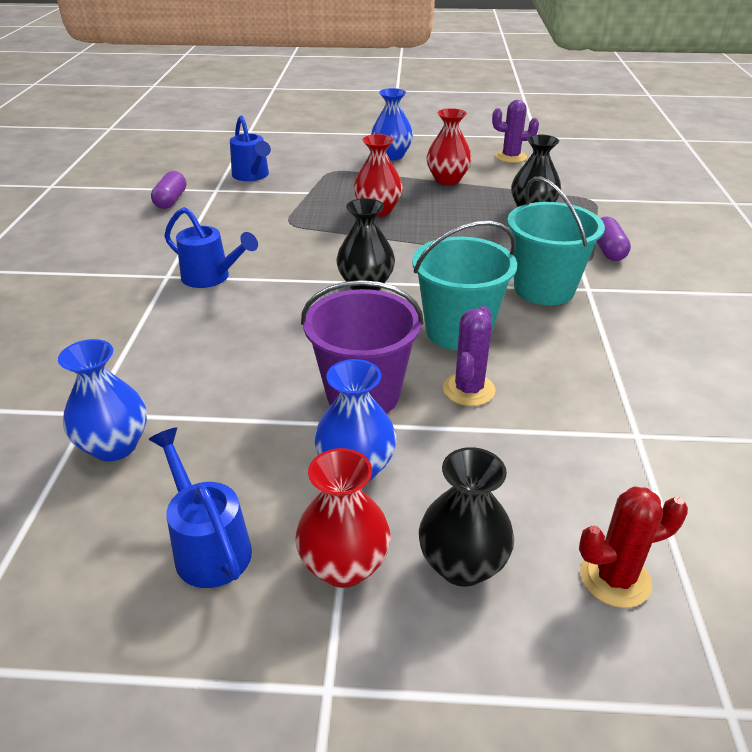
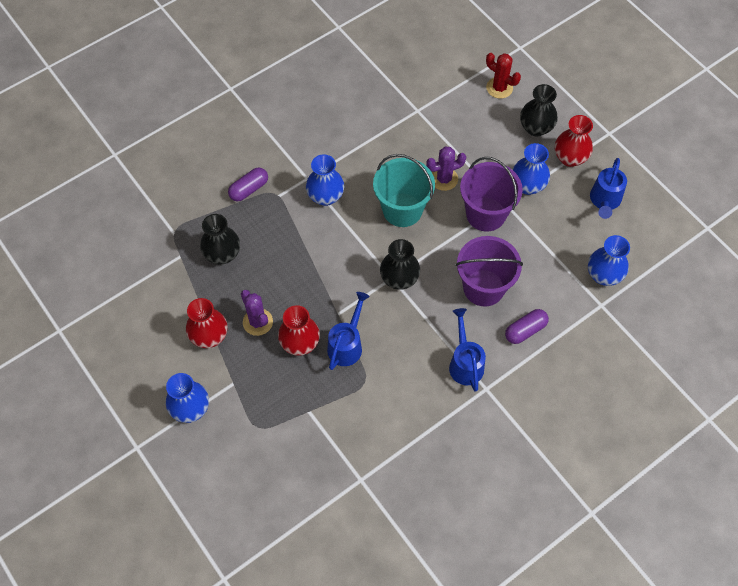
camera: 130 degrees left, 25 degrees up
(171, 200) = (403, 492): purple capsule -> purple capsule (525, 330)
(252, 176) = (315, 477): blue watering can -> blue watering can (347, 344)
(267, 333) = (483, 288): none -> purple bucket
(511, 157) = (125, 322): purple cactus -> purple cactus (257, 322)
(544, 289) = (325, 196): turquoise bucket -> blue vase

